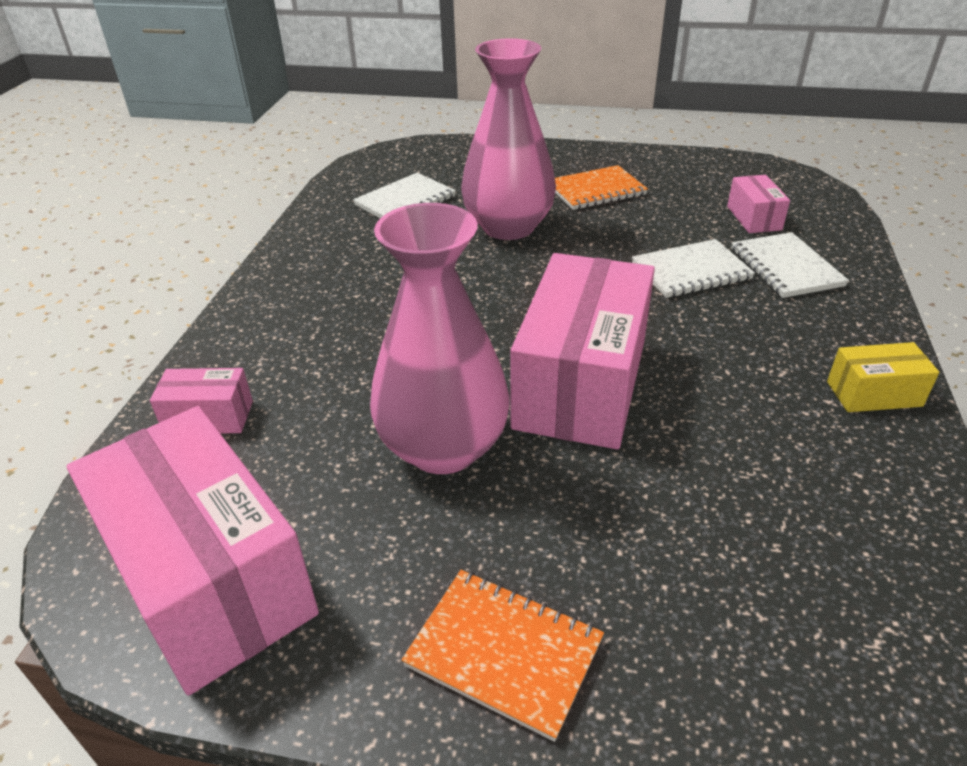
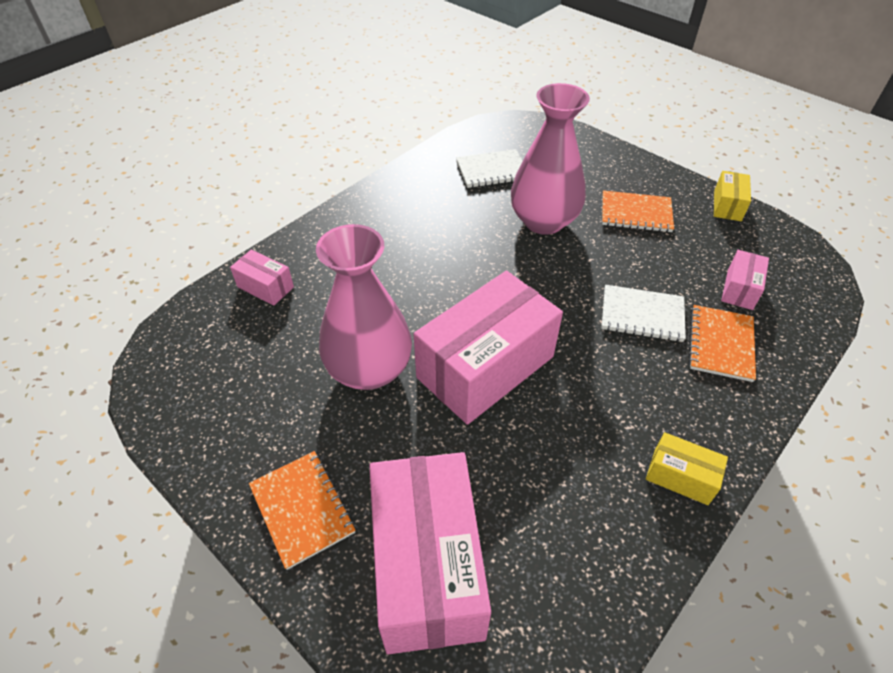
camera: 30 degrees right, 10 degrees up
(210, 578) = (202, 386): pink box -> pink box (427, 566)
(673, 158) = (727, 205): none -> yellow box
(785, 267) = (720, 344): white notebook -> orange notebook

